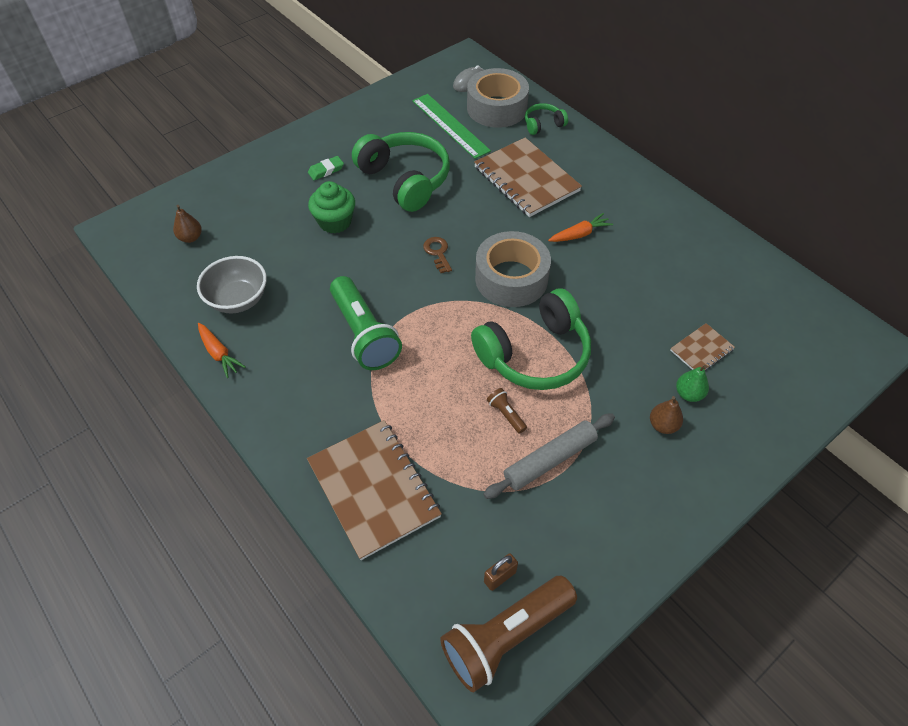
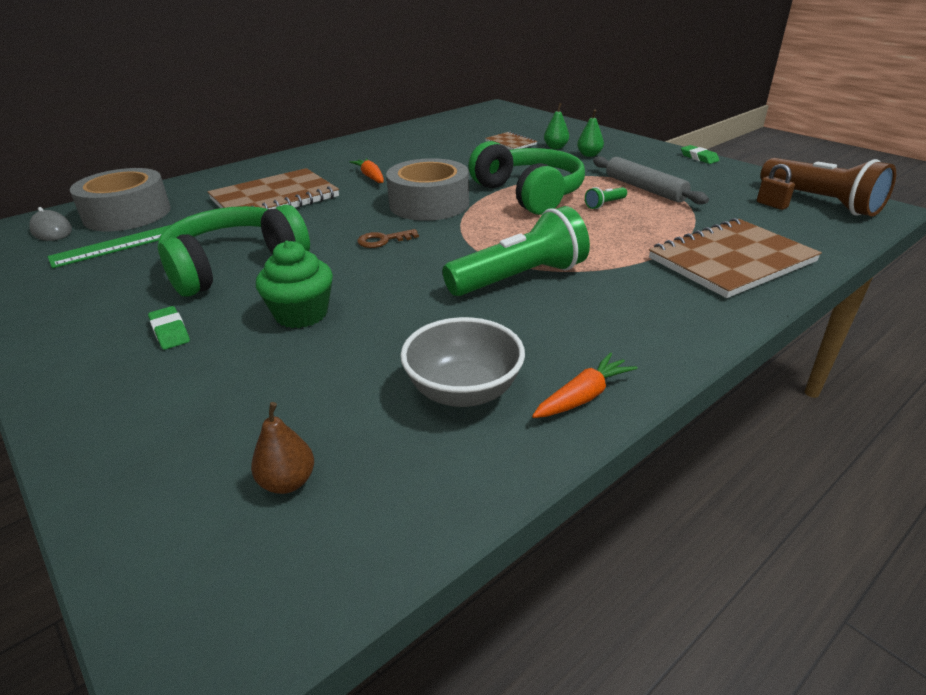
camera: 90 degrees left, 20 degrees down
(506, 414) = (604, 204): brown flashlight -> green flashlight
(543, 124) = (183, 191): green headphones -> none
(663, 425) = (589, 155): brown pear -> green pear
(663, 549) = (699, 158): none -> green eraser

